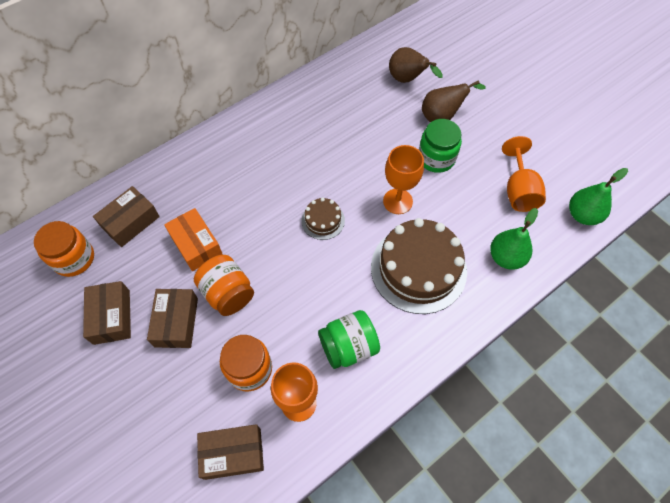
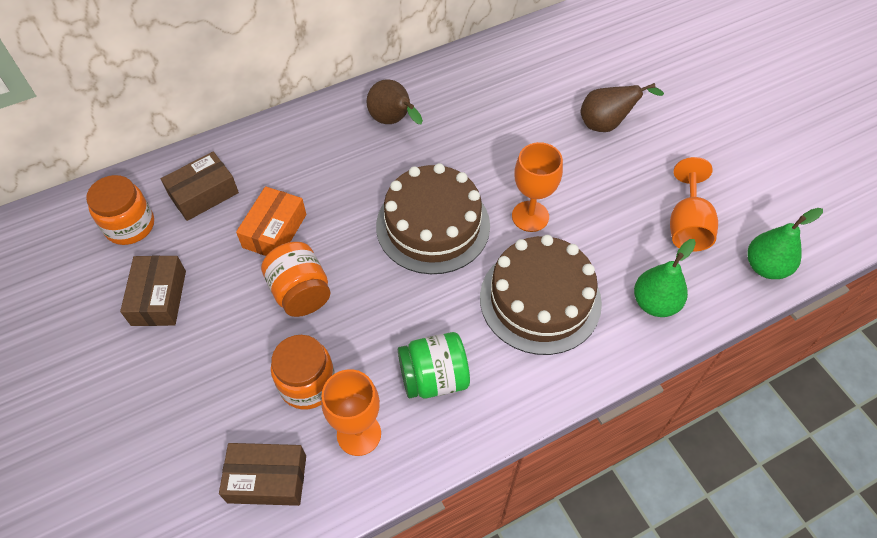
camera: 10 degrees right, 5 degrees down
(176, 322) = (232, 316): brown box -> none
(196, 244) = (275, 231): orange box -> orange box turned 45 degrees clockwise
(323, 220) = (433, 225): brown cake -> brown cake, size x2.11
(407, 80) = (571, 76): brown pear -> brown pear (393, 121)
(436, 158) = (589, 172): green jar -> none

